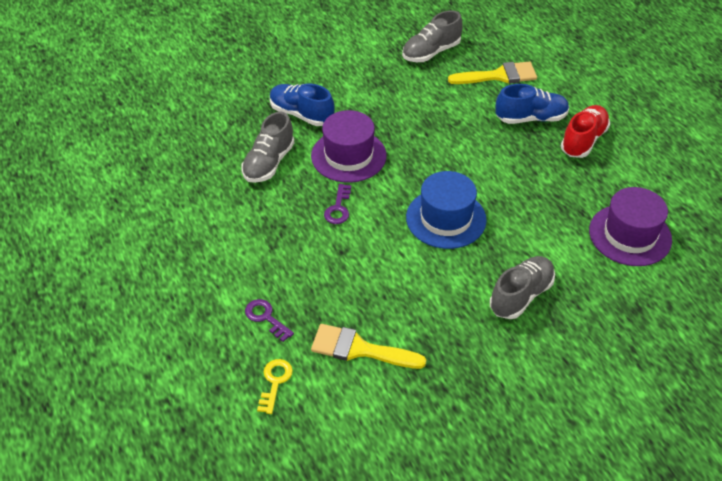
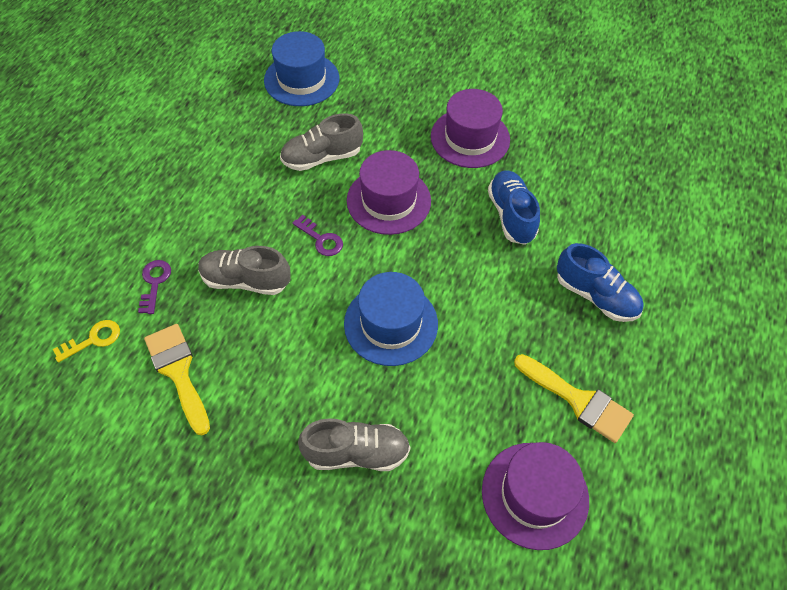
camera: 45 degrees right, 10 degrees up
(182, 127) = (301, 79): none -> blue hat
(301, 114) = (400, 135): blue shoe -> blue shoe (511, 215)
(338, 208) = (321, 239): purple key -> purple key turned 105 degrees counterclockwise
(347, 86) = (470, 138): none -> purple hat
(431, 52) = (585, 160): grey shoe -> grey shoe (245, 280)
(498, 76) = (620, 230): yellow brush -> yellow brush (578, 400)
(583, 140) = (619, 360): red shoe -> none

